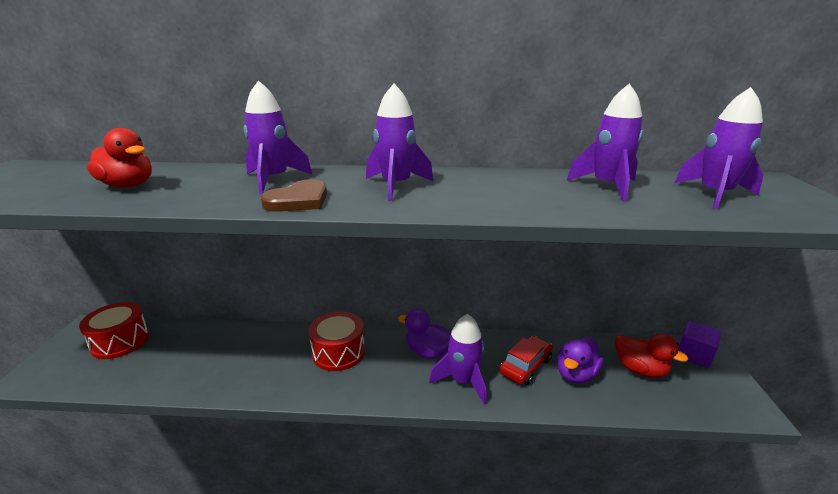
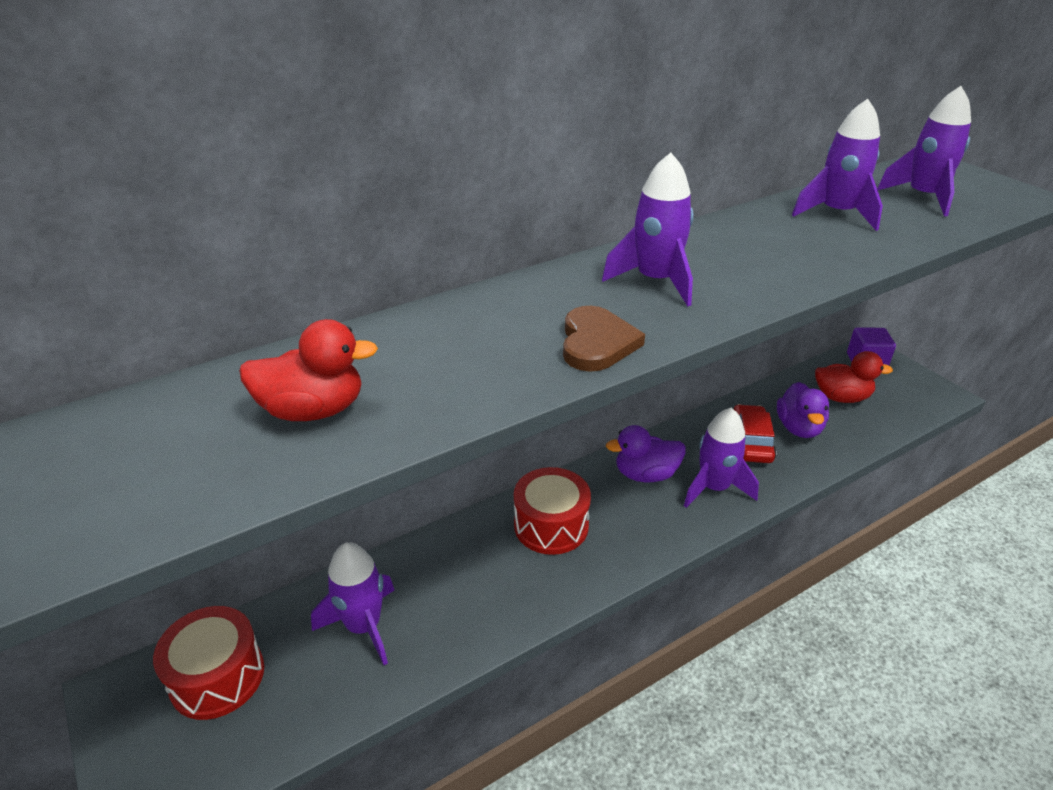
camera: 35 degrees left, 10 degrees up
(274, 179) = (497, 323): purple rocket -> purple rocket (363, 626)

